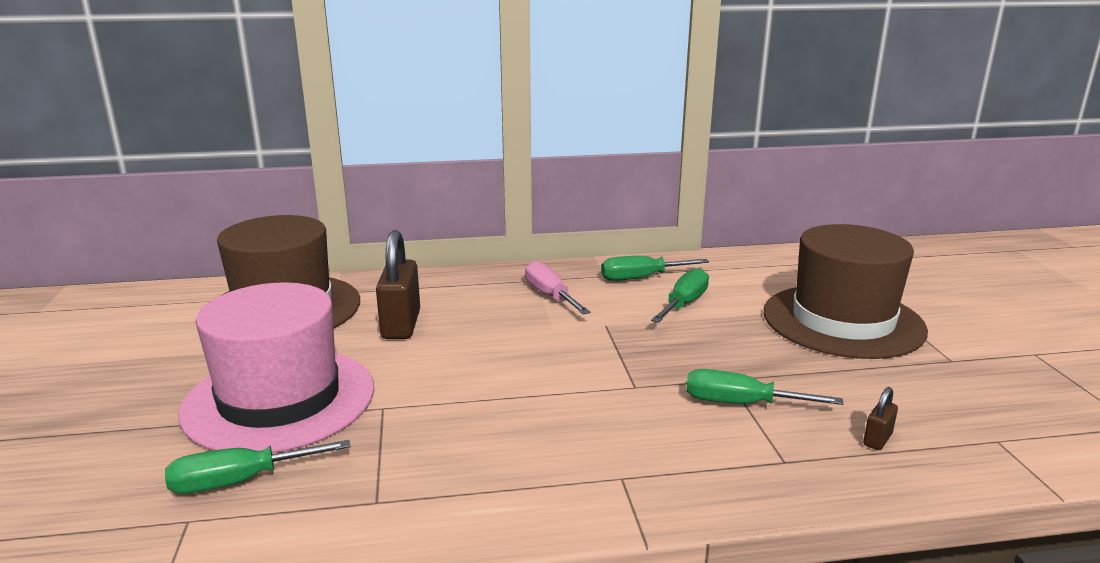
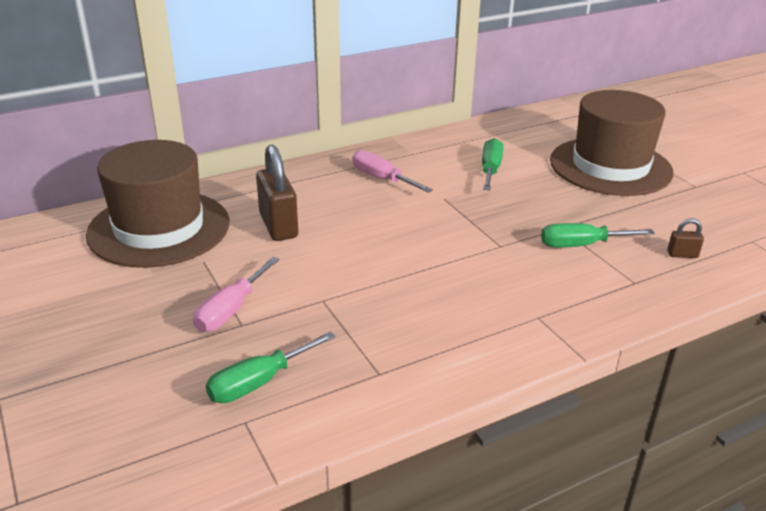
camera: 20 degrees left, 10 degrees up
(279, 399) = (231, 310): pink hat -> pink screwdriver
(641, 278) = (442, 151): green screwdriver -> none
(877, 439) = (682, 254): brown padlock -> brown padlock turned 75 degrees clockwise

